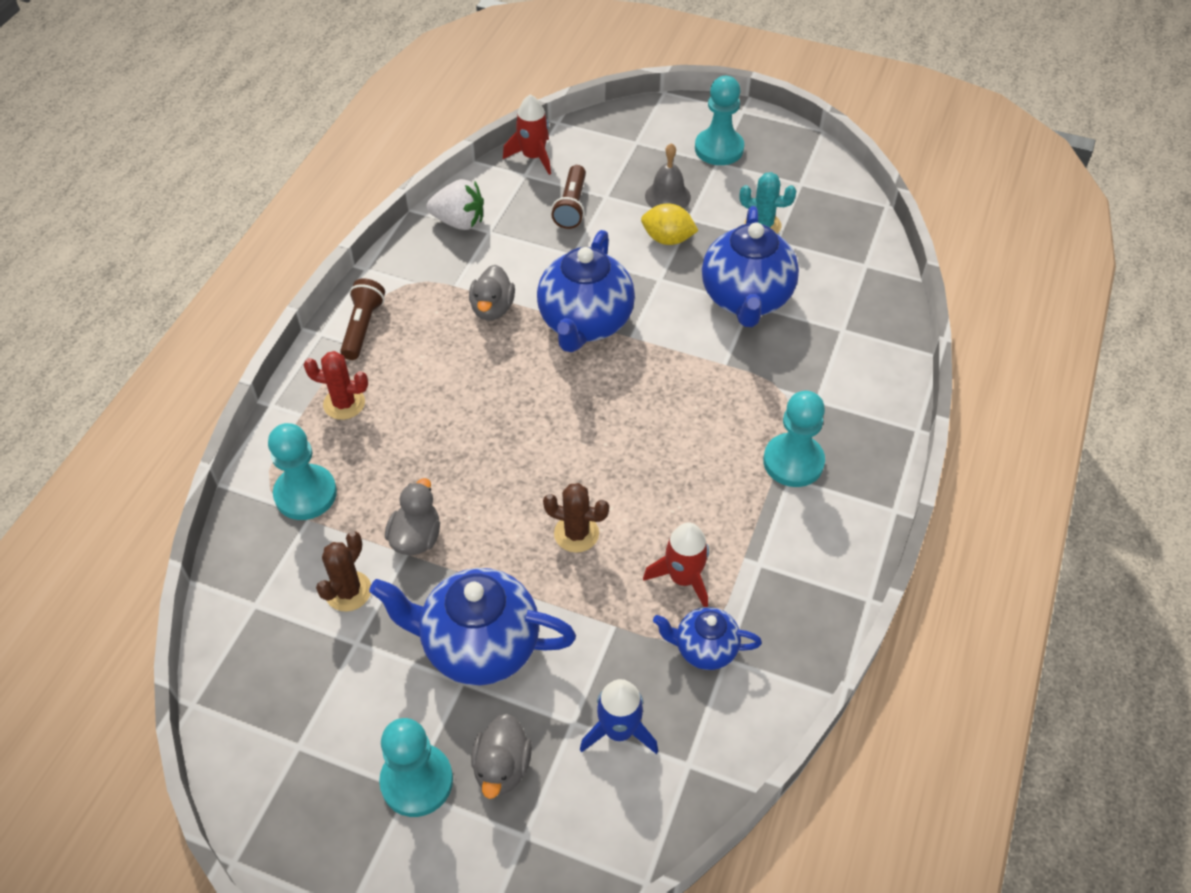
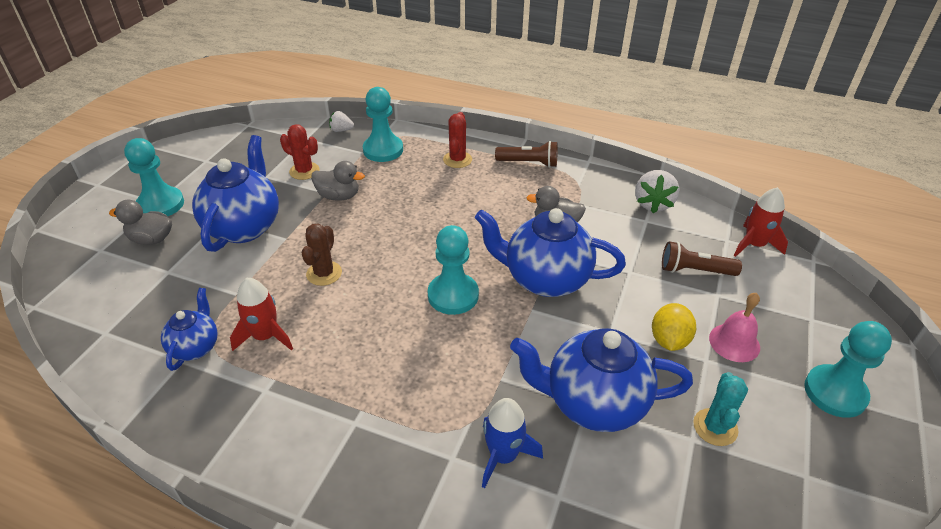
camera: 90 degrees right, 10 degrees down
(238, 556) = (341, 130): none -> white strawberry
(348, 591) = (304, 171): brown cactus -> red cactus
(619, 730) = (150, 295): blue rocket -> blue rocket (503, 456)
(667, 196) = (734, 342): grey bell -> pink bell
(793, 462) = (373, 427): turquoise pawn -> turquoise pawn (453, 295)

